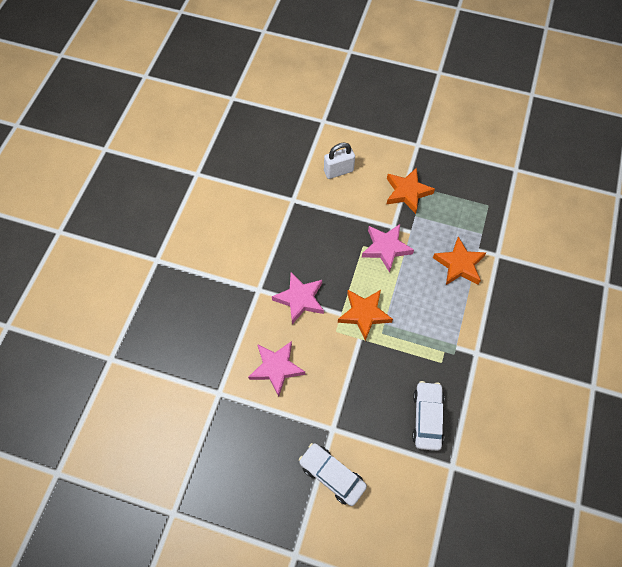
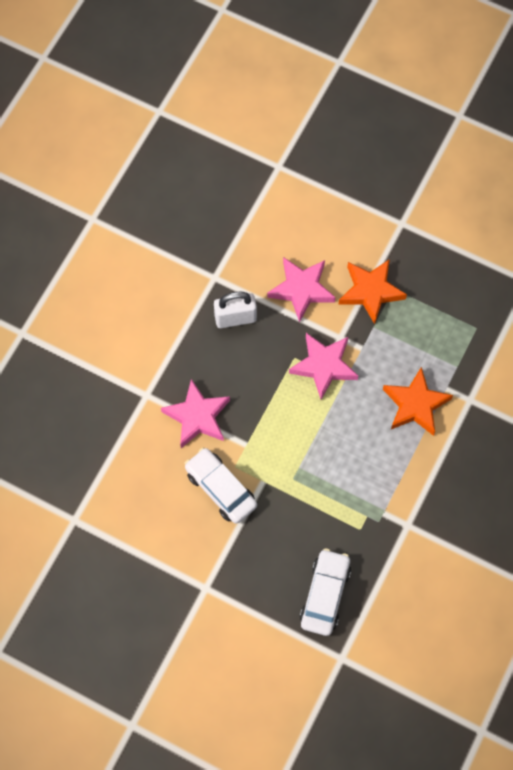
camera: 10 degrees right, 5 degrees up
(276, 368) = (150, 501): pink star -> pink star (301, 290)
(332, 475) = (194, 642): white car -> white car (221, 488)
(338, 171) = (284, 245): white padlock -> white padlock (235, 318)
(364, 314) = (275, 450): orange star -> none

